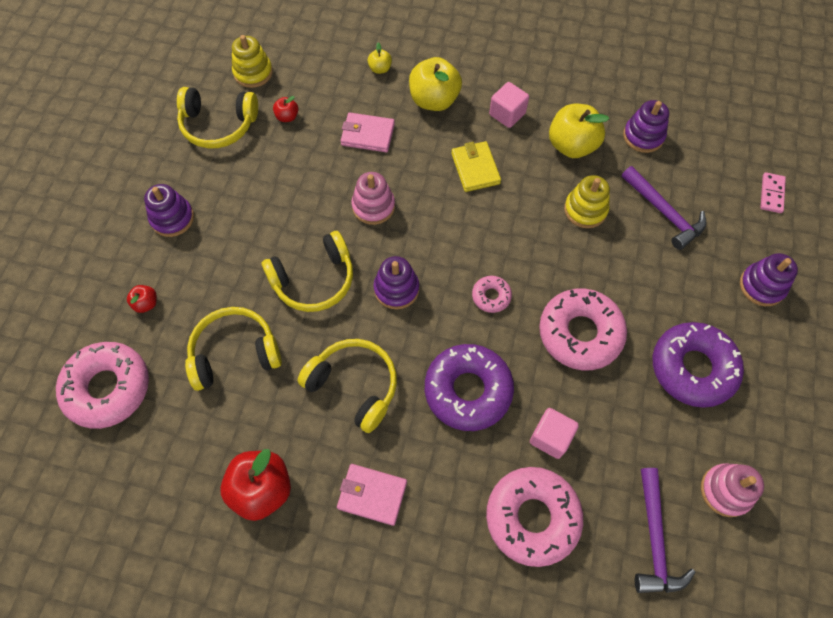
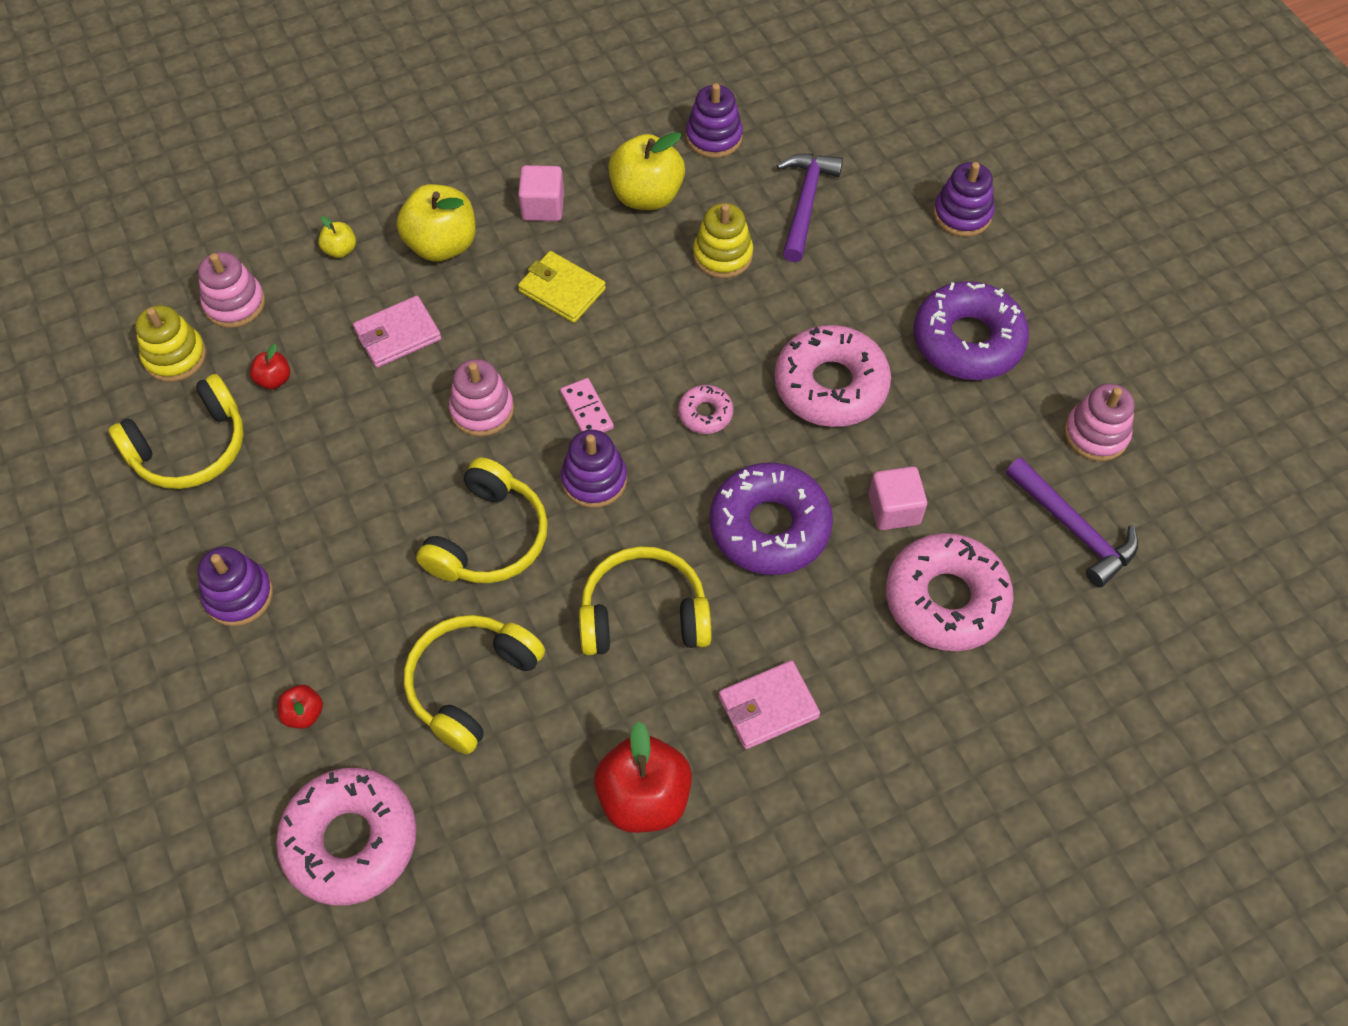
camera: 40 degrees left, 5 degrees down
(304, 63) = (234, 304): none -> pink stacking toy
(664, 212) = (805, 204): purple hammer -> purple hammer turned 90 degrees counterclockwise
(771, 194) = (893, 115): pink domino -> pink domino (586, 410)

